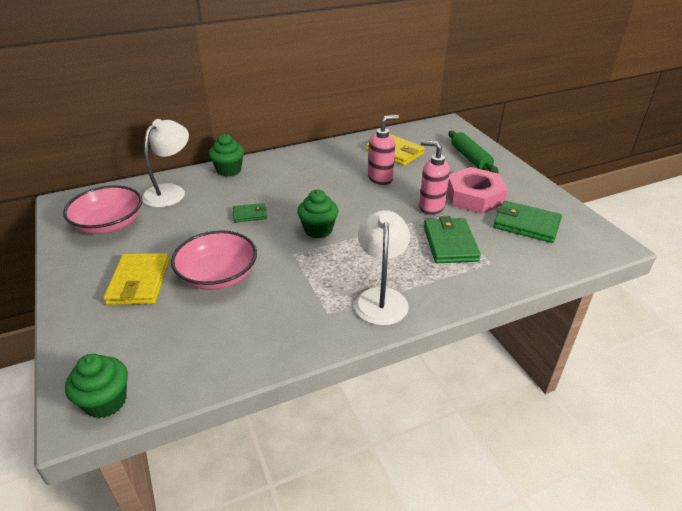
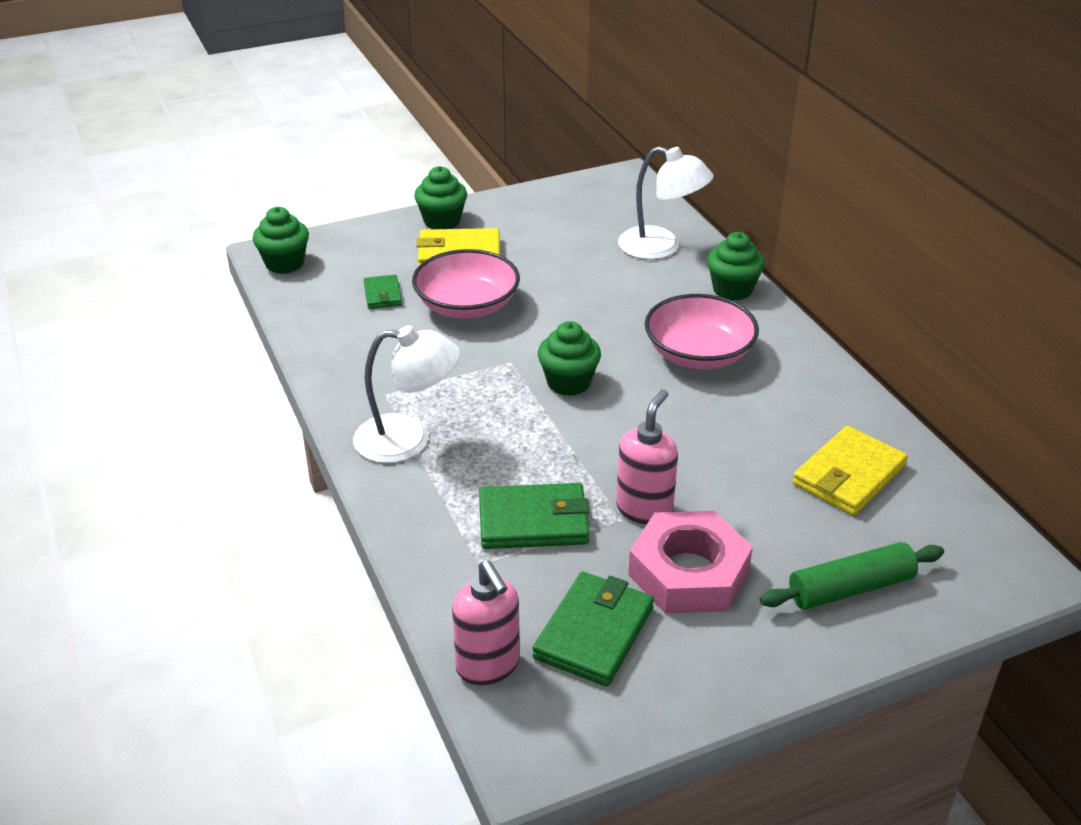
camera: 90 degrees right, 0 degrees up
(79, 294) = (442, 221): none -> green cupcake
(109, 224) = (577, 216): pink bowl -> pink bowl (698, 354)
(250, 214) = (606, 319): green wallet -> green wallet (382, 294)
(380, 178) = (736, 451): pink soap dispenser -> pink soap dispenser (488, 666)

